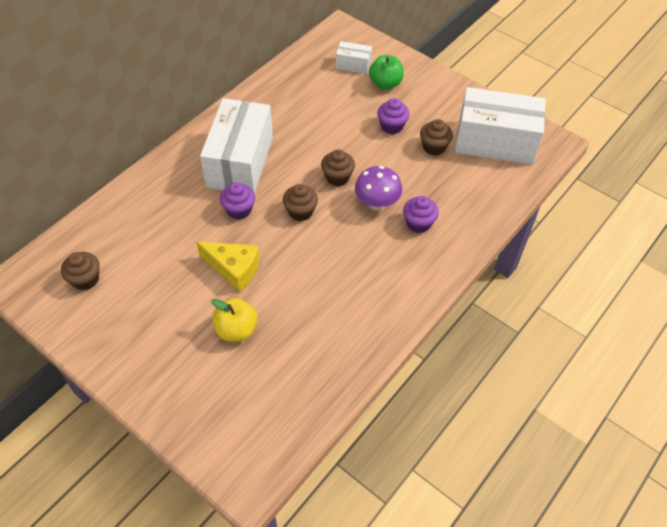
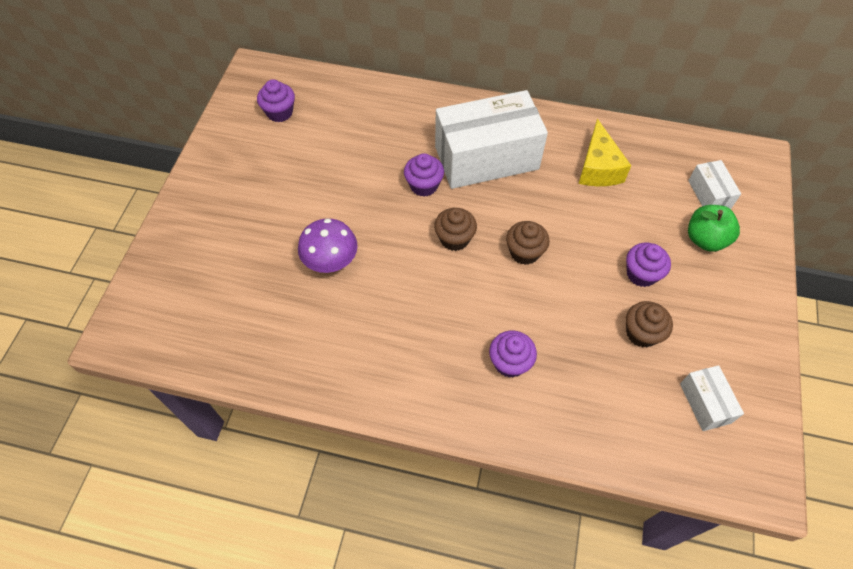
camera: 65 degrees right, 5 degrees up
(85, 279) = (279, 112): brown cupcake -> purple cupcake
(234, 269) = (348, 215): yellow cheese -> yellow cheese (598, 168)
(236, 330) = (279, 250): yellow apple -> none
(377, 203) = (512, 307): purple mushroom -> purple mushroom (331, 262)
(495, 142) = (705, 403): white box -> white box, size x0.45

